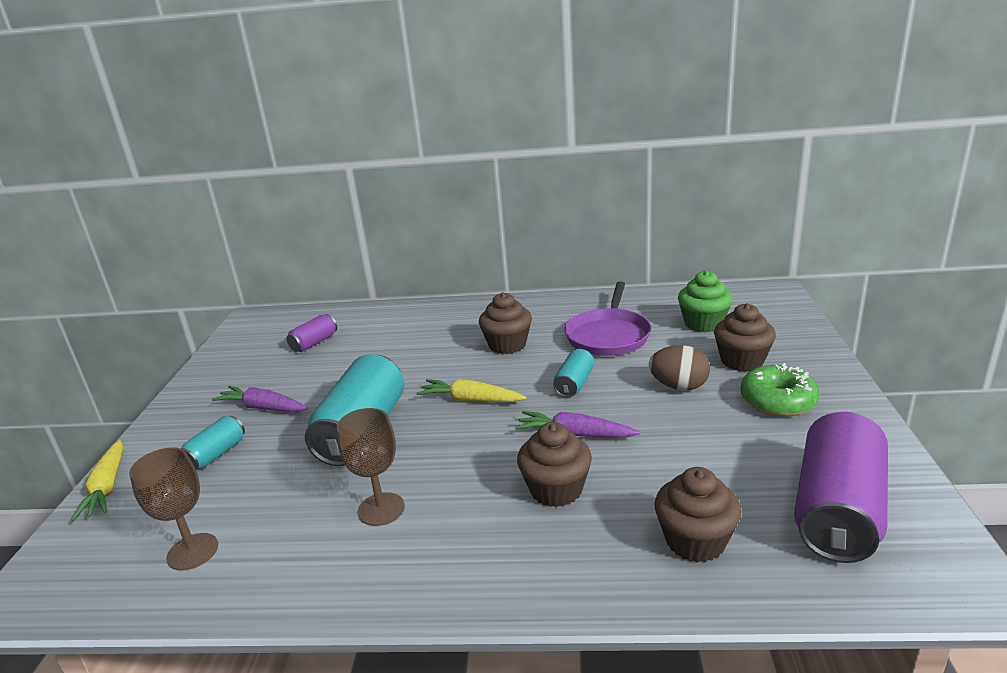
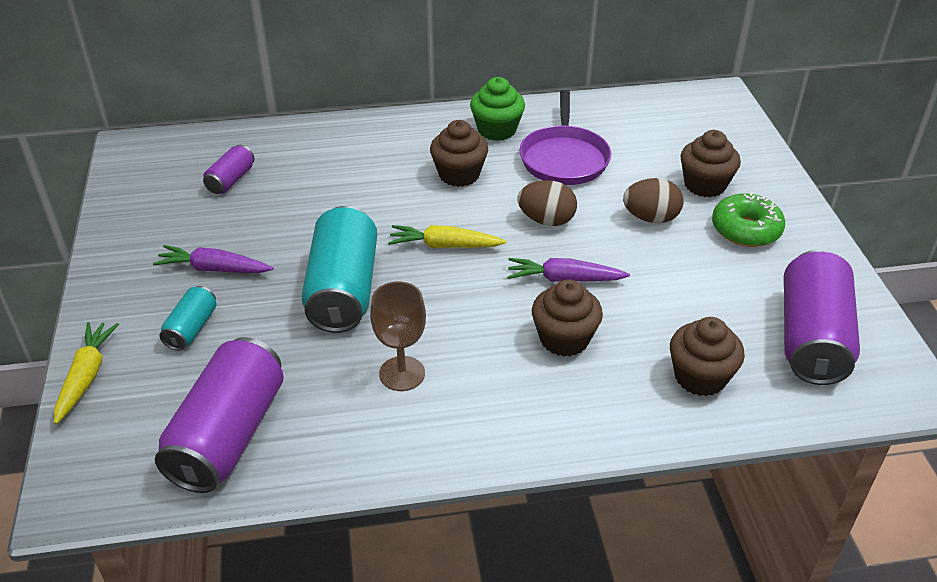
camera: 15 degrees left, 15 degrees up
(107, 487) = (86, 376): yellow carrot -> yellow carrot turned 150 degrees counterclockwise
(192, 551) = (229, 435): brown goblet -> purple can
(574, 384) = (546, 220): turquoise can -> brown egg
(703, 323) = (658, 139): green cupcake -> green cupcake (496, 130)

